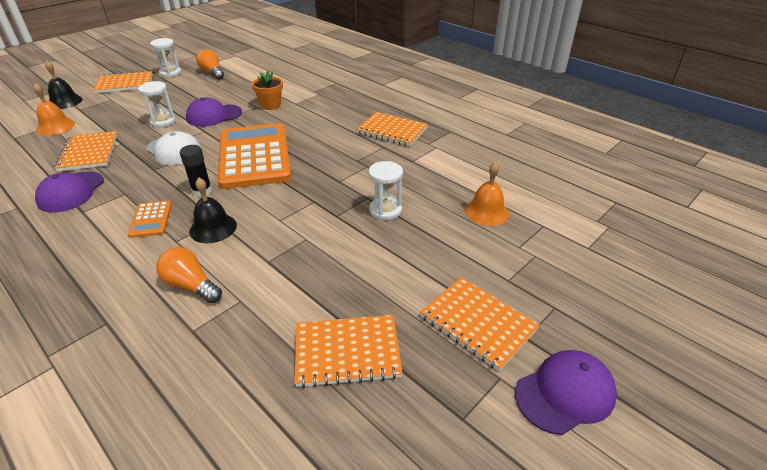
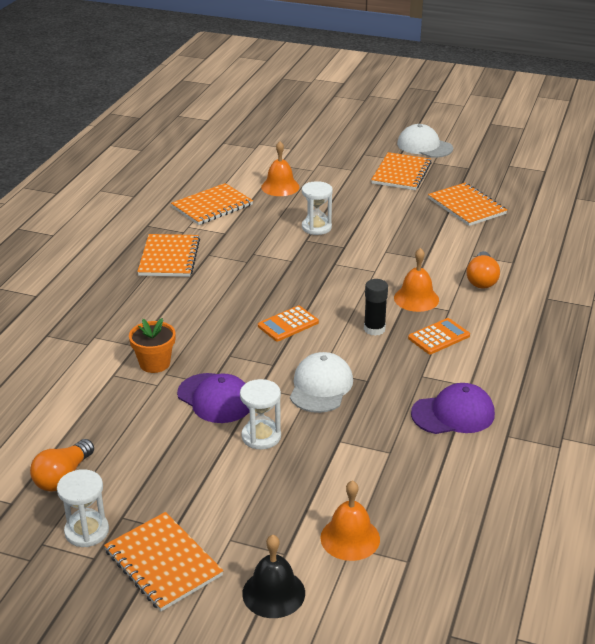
camera: 115 degrees left, 5 degrees down
(89, 152) = (380, 454): orange notebook -> orange notebook (212, 206)
(213, 228) = (416, 298): black bell -> orange bell
(254, 156) = (288, 324): orange calculator -> orange calculator, size x0.42
(565, 393) = (424, 146): purple cap -> white cap

